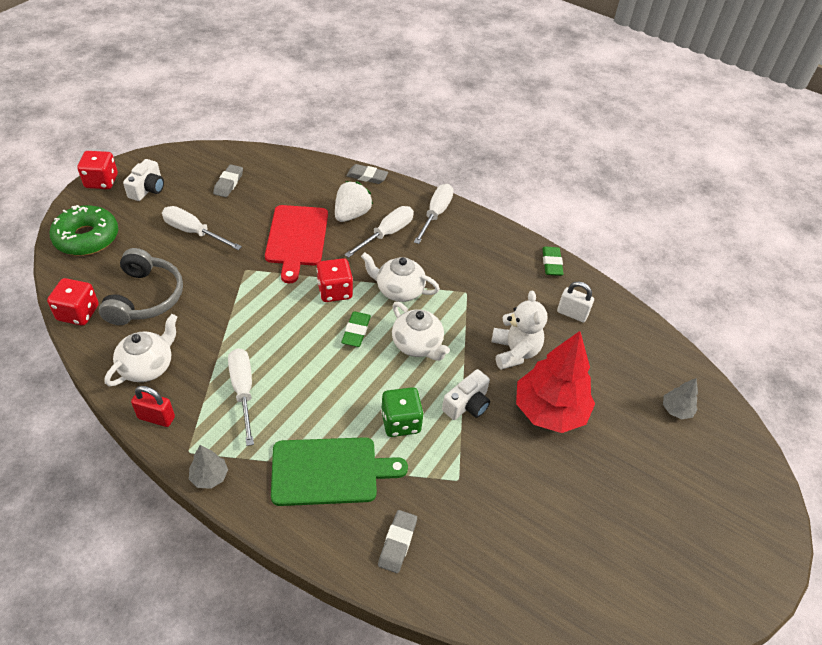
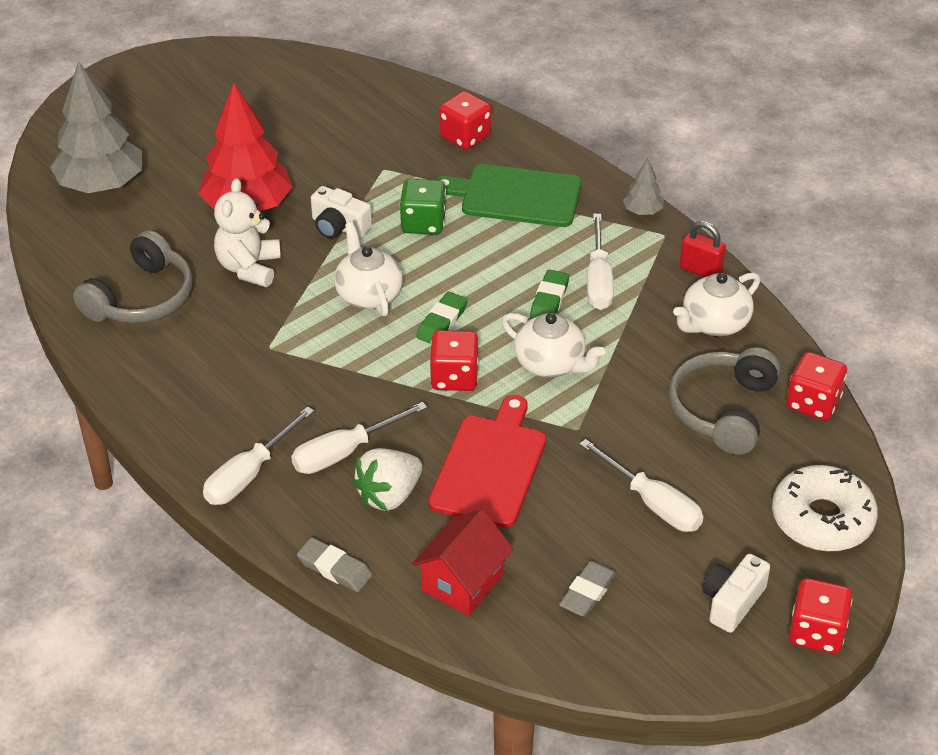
camera: 160 degrees left, 5 degrees down
(87, 238) = (822, 519): green donut -> white donut
(297, 179) = (462, 582): none -> red house
(397, 543) = (465, 137): grey eraser -> red dice
(399, 290) = (363, 364): white teapot -> white teapot (550, 364)
(467, 404) = (339, 227): white camera -> white camera turned 120 degrees counterclockwise
(551, 263) = (118, 367): green eraser -> green eraser (549, 300)
(572, 314) = (141, 298): white padlock -> grey headphones
(676, 410) = (101, 185): grey tree -> grey tree, size x2.24

